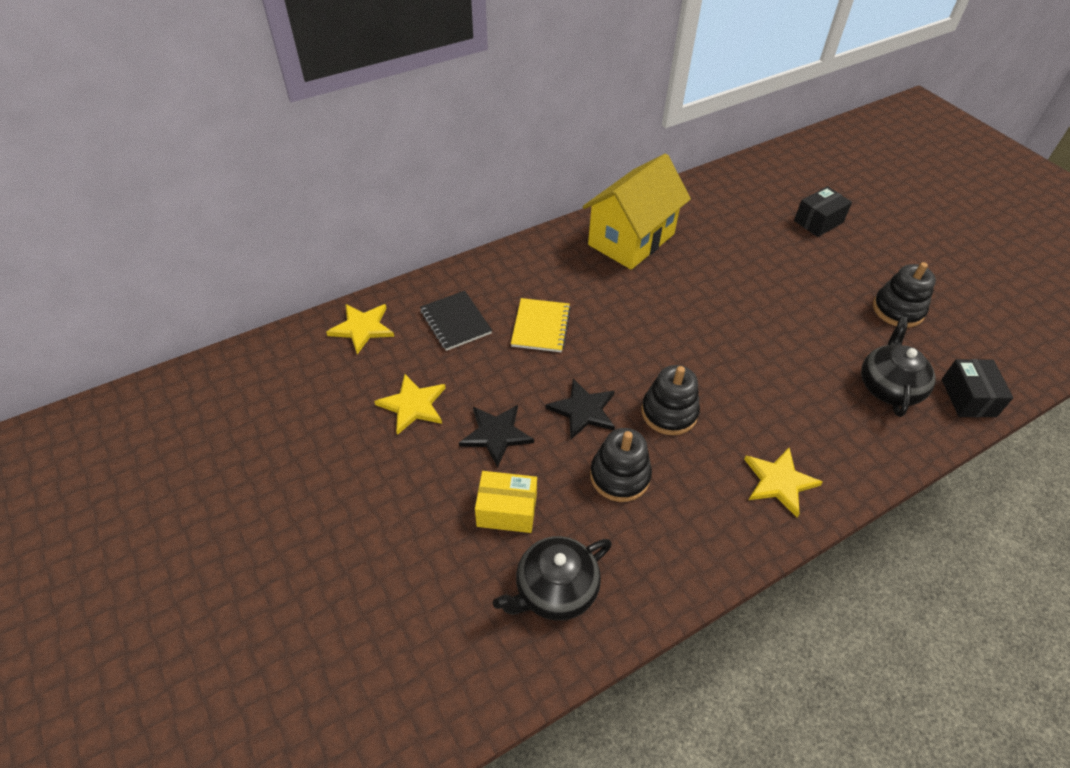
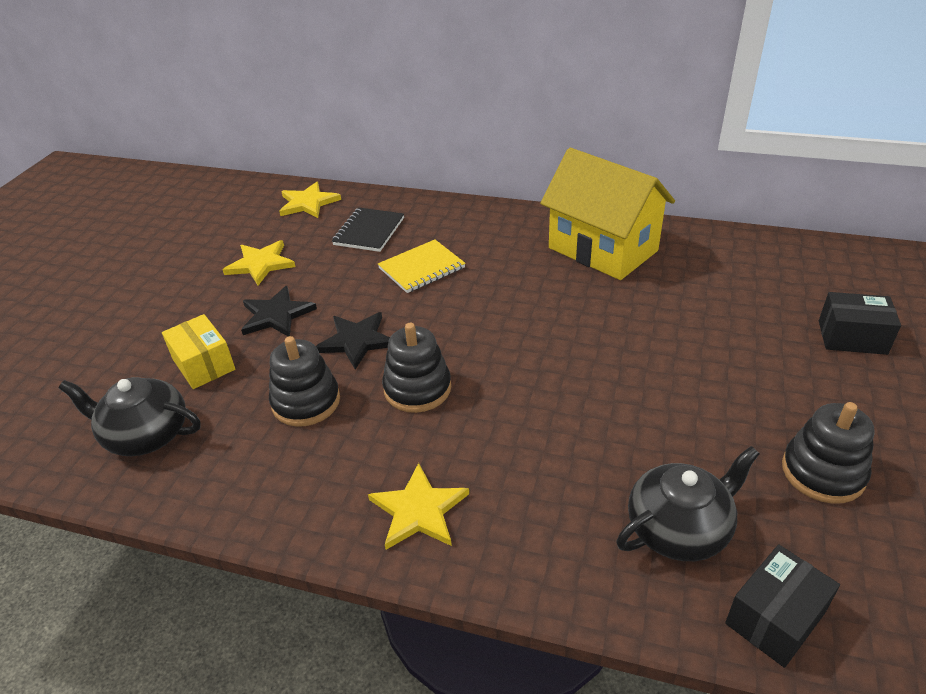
camera: 50 degrees right, 10 degrees down
(631, 239) = (603, 249): yellow house -> yellow house turned 45 degrees clockwise

